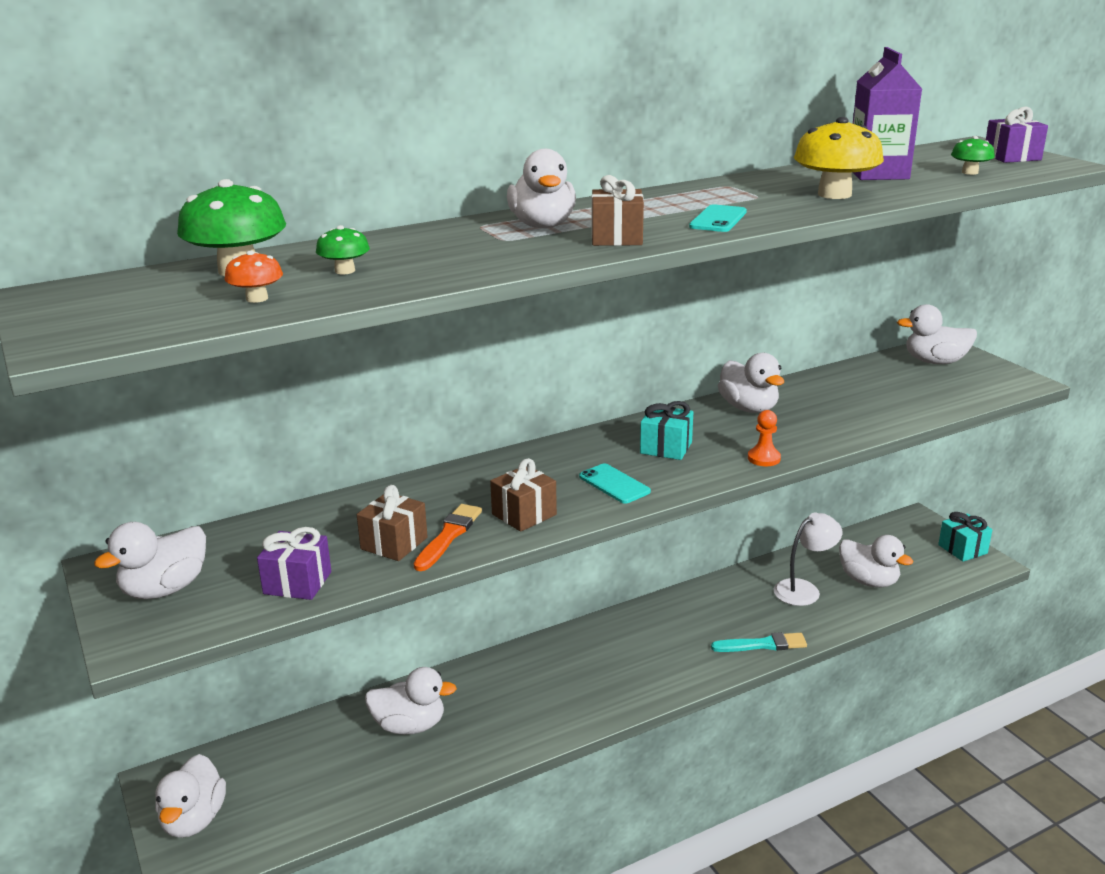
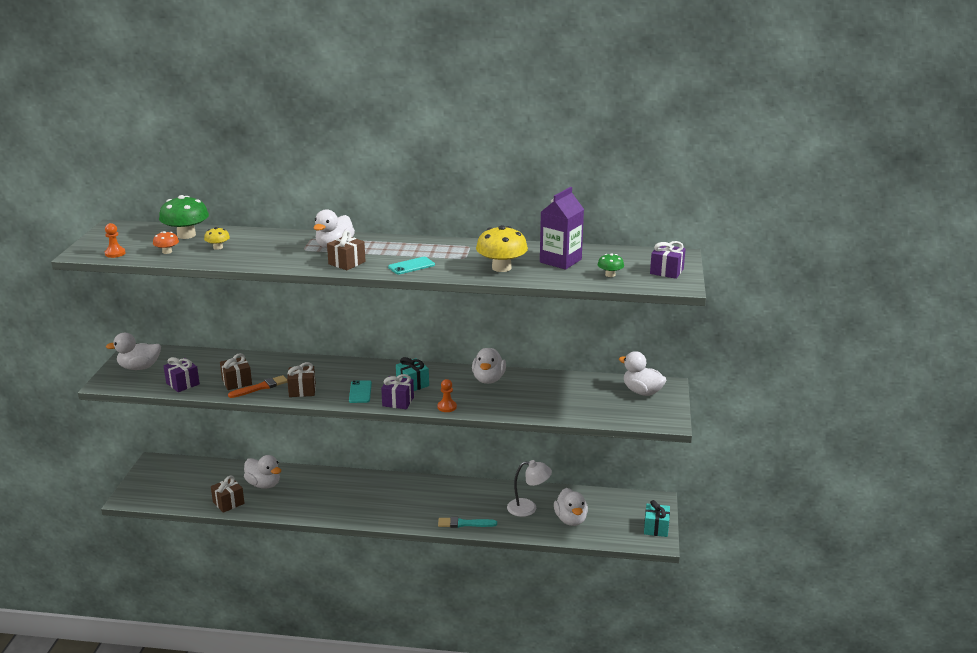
camera: 35 degrees right, 0 degrees up
(146, 327) = (115, 253): none -> orange pawn
(194, 820) = (148, 482): white duck -> none
(345, 271) = (218, 247): green mushroom -> yellow mushroom
(388, 783) = (228, 503): none -> brown gift
(689, 476) = (398, 401): none -> purple gift
(762, 645) = (464, 524): turquoise brush -> turquoise brush turned 150 degrees clockwise

